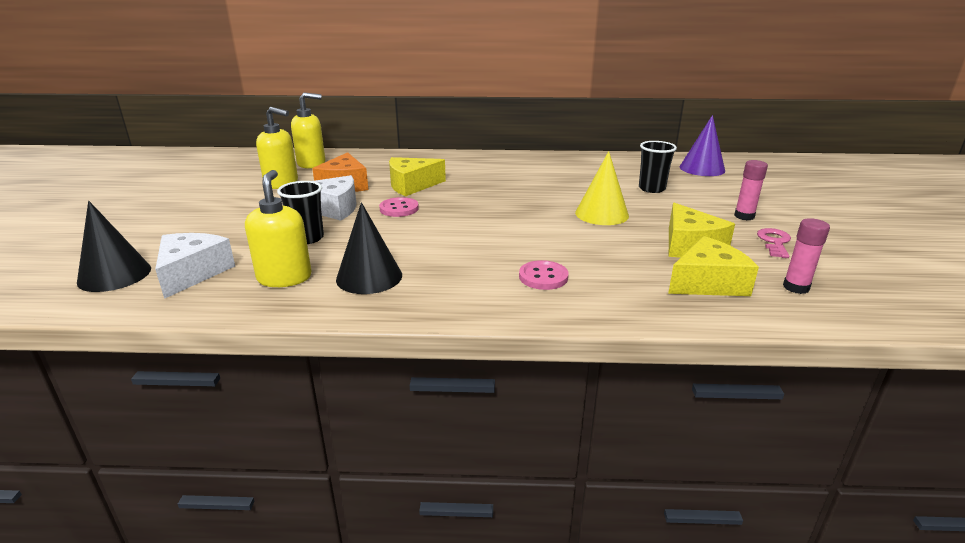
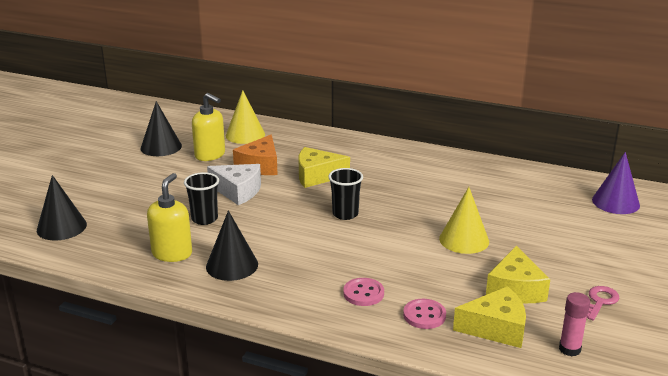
camera: 20 degrees right, 0 degrees up
(192, 273) = (112, 236): white cheese -> none
(219, 184) = (161, 147): none -> black cone
(312, 164) = (245, 135): yellow soap dispenser -> yellow cone
(399, 209) = (291, 201): pink button -> pink button (424, 315)
(651, 189) = (538, 219): black cup -> black cup (345, 214)
(744, 216) = (600, 268): pink glue stick -> none

